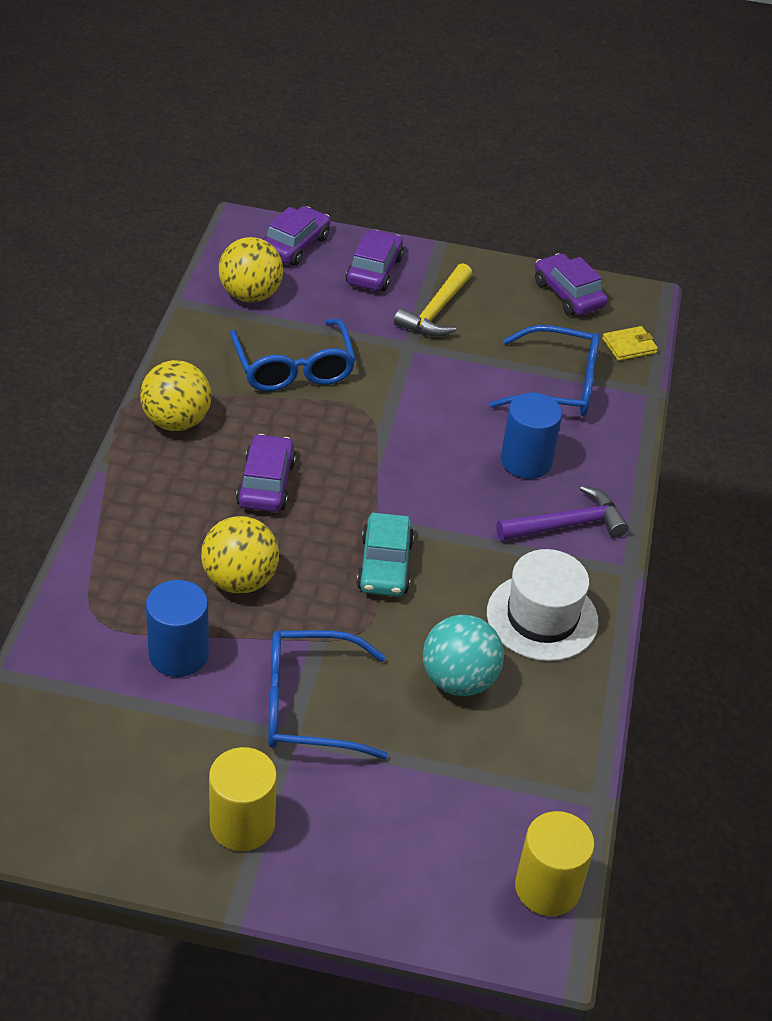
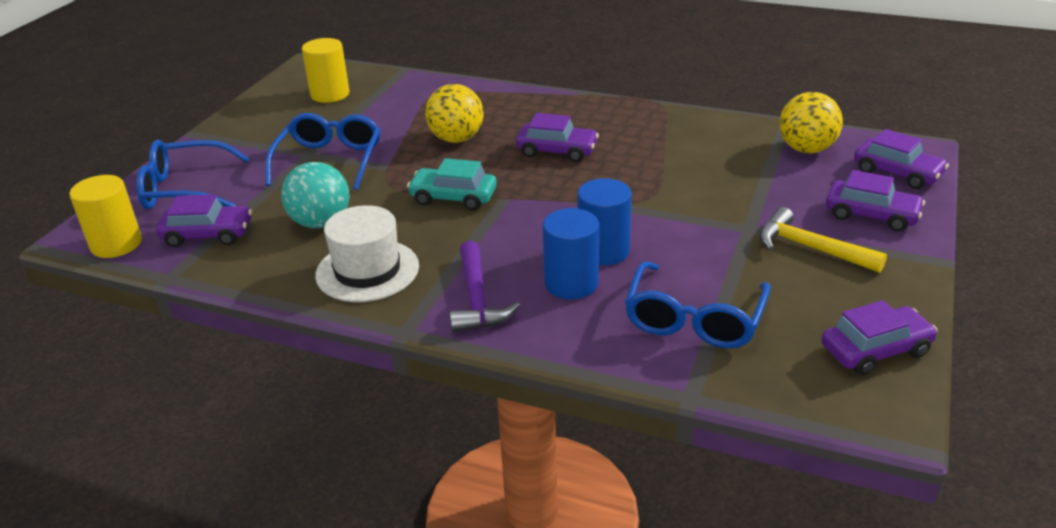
camera: 105 degrees right, 10 degrees down
(176, 421) = (631, 117): yellow ball -> none
(178, 654) = (396, 118): blue cylinder -> blue cylinder (603, 251)
(242, 824) = (250, 136): yellow cylinder -> yellow cylinder (330, 94)
(293, 368) = (704, 166): blue glasses -> blue glasses (185, 189)
(506, 790) = (208, 234): none -> purple car
(629, 346) = (779, 389): yellow wallet -> none

